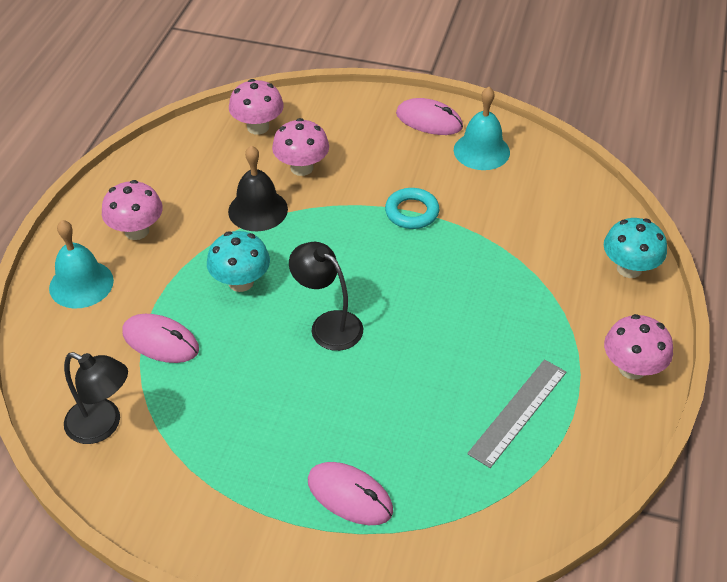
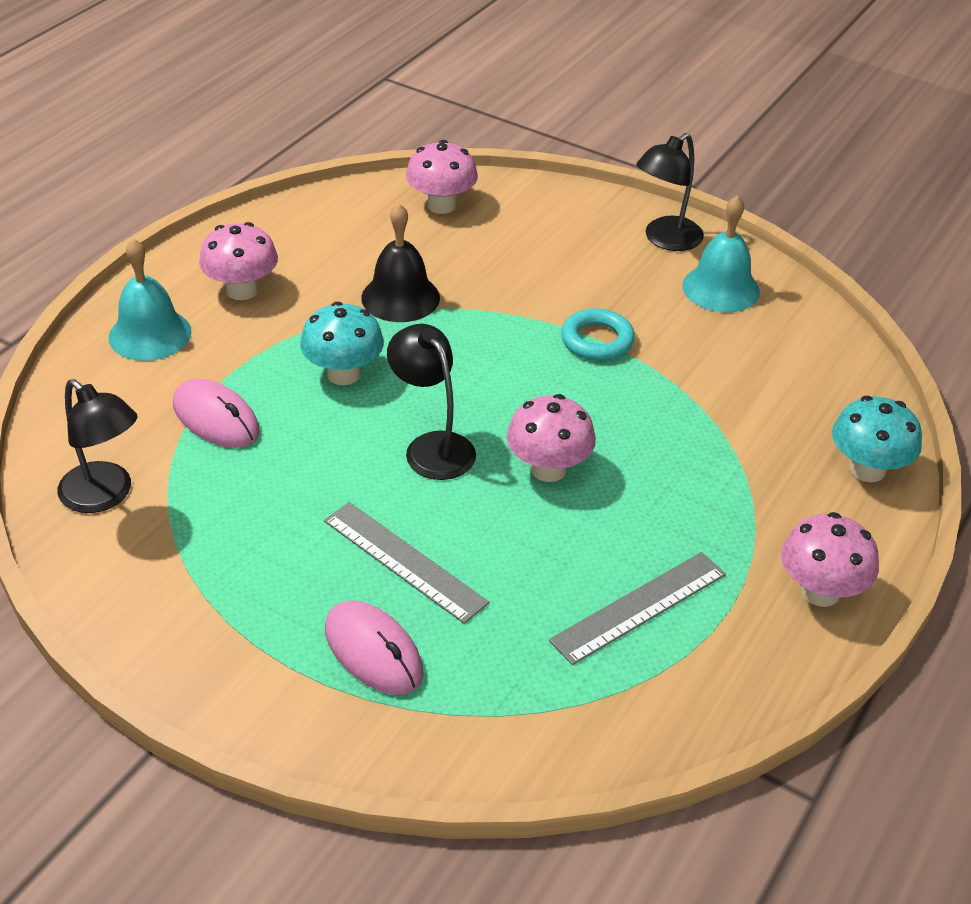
camera: 15 degrees right, 5 degrees down
(302, 168) = (476, 261): pink mushroom -> pink mushroom (548, 469)
(344, 420) = (404, 561): none -> grey ruler
(429, 120) = (665, 240): pink mouse -> black lamp

